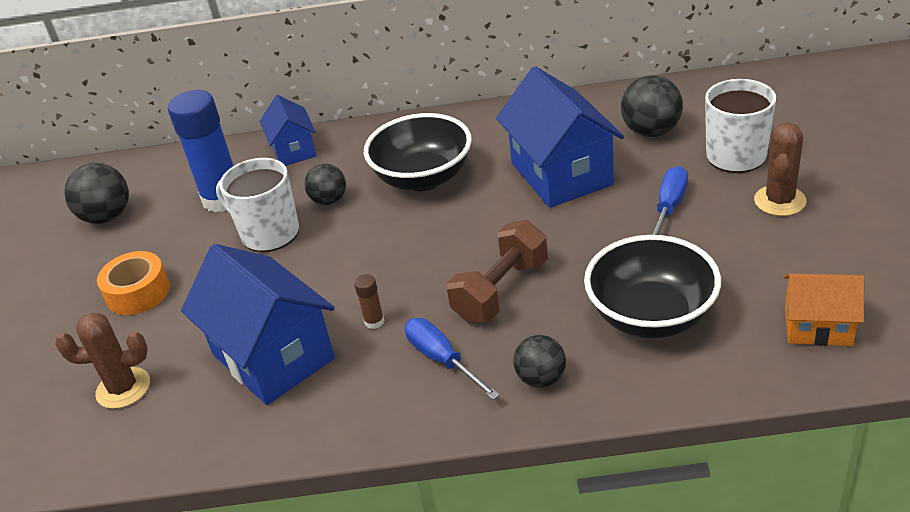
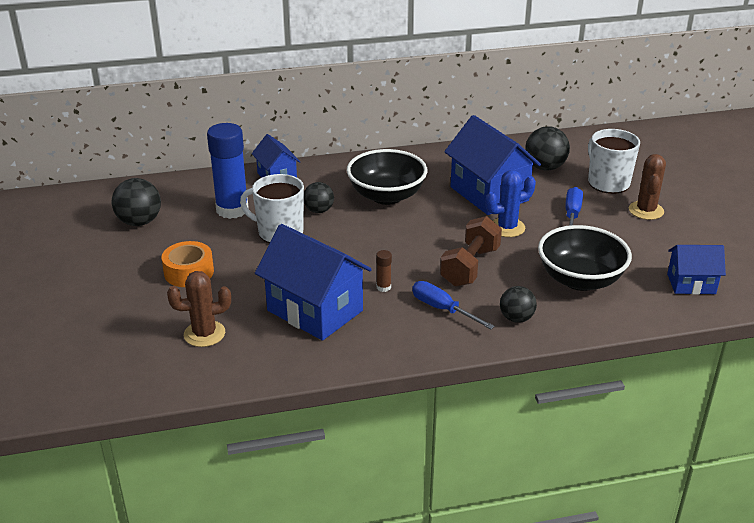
camera: 15 degrees left, 5 degrees down
(571, 228) = (507, 227): none -> blue cactus
(818, 327) = (691, 284): orange house -> blue house

